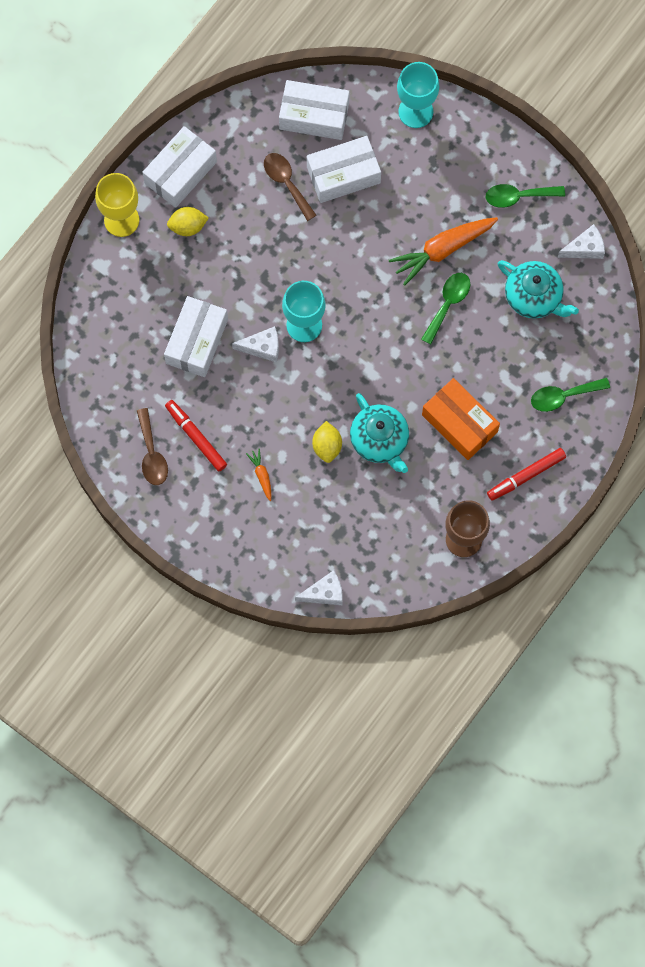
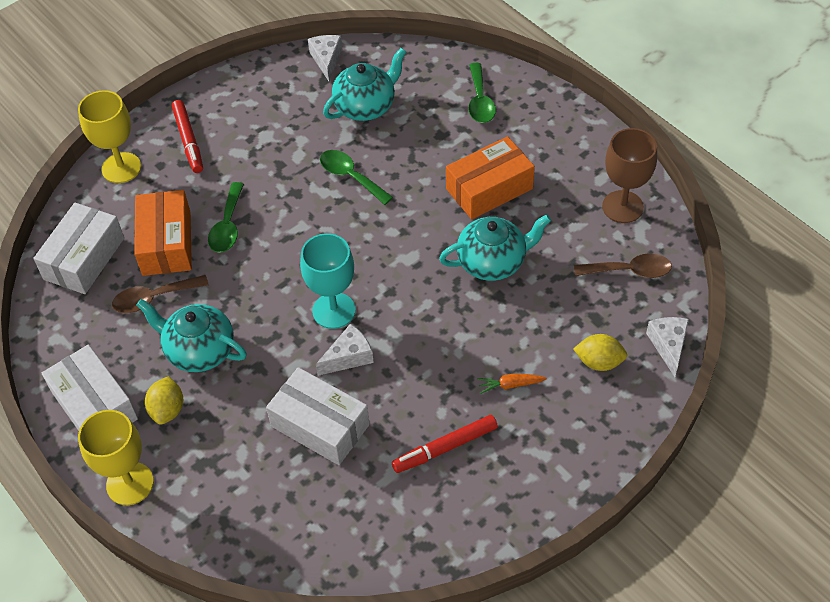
camera: 75 degrees left, 20 degrees down
(152, 454) = (456, 502): brown spoon -> brown spoon (629, 271)
(245, 233) = (199, 350): none -> turquoise teapot
(262, 347) = (348, 357): white cheese -> white cheese turned 45 degrees clockwise
(327, 446) = (488, 313): yellow lemon -> yellow lemon (599, 362)
(343, 175) = (166, 243): white box -> orange box
(415, 111) = (121, 168): turquoise goblet -> yellow goblet
(442, 250) = (287, 171): orange carrot -> none
(518, 196) = (252, 101): green spoon -> green spoon (227, 226)
(526, 476) = (560, 144): red marker -> red marker (188, 140)

